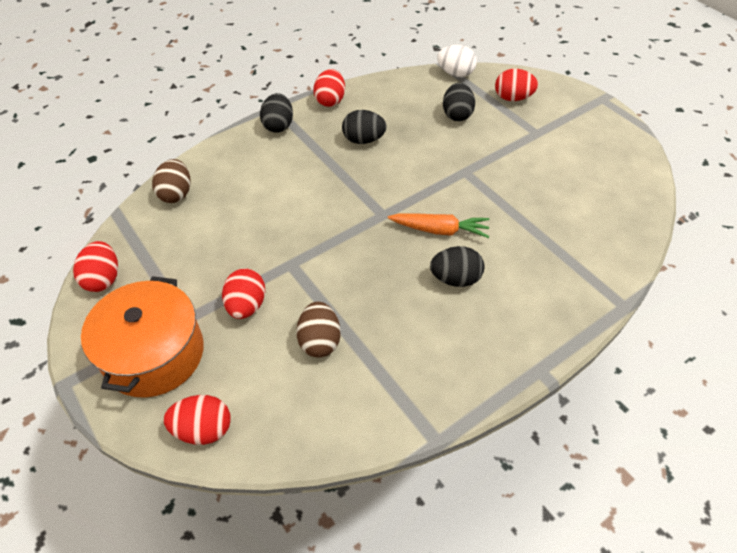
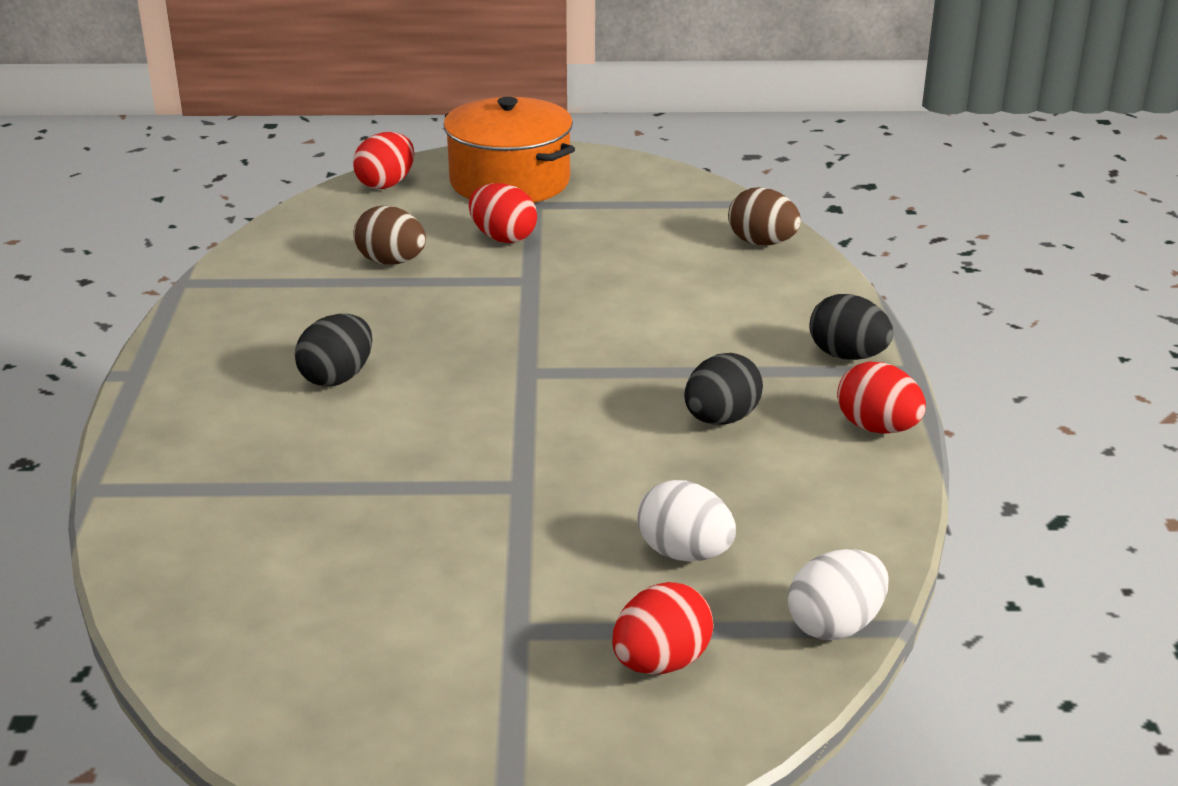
camera: 125 degrees right, 20 degrees down
(103, 279) = (656, 177): red egg -> none
(440, 230) = (433, 403): orange carrot -> none
(457, 115) = (684, 553): black egg -> white egg

